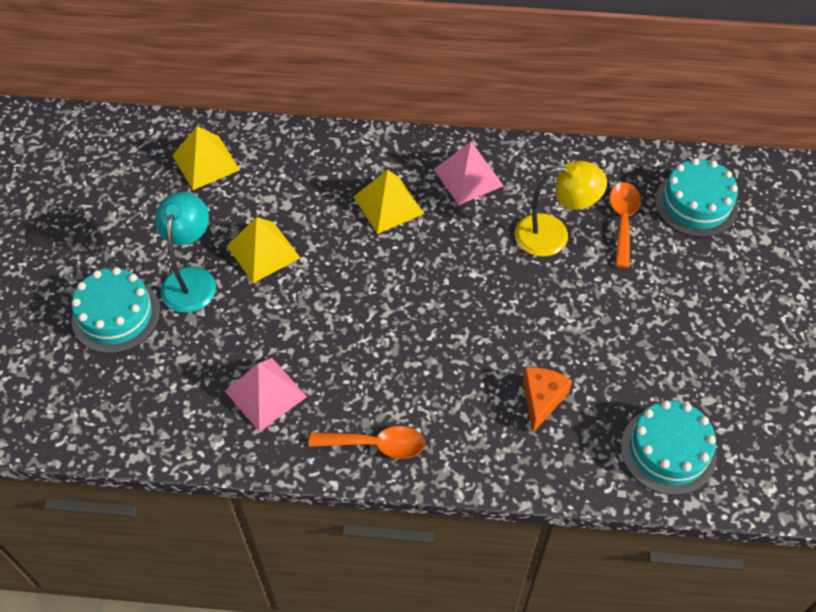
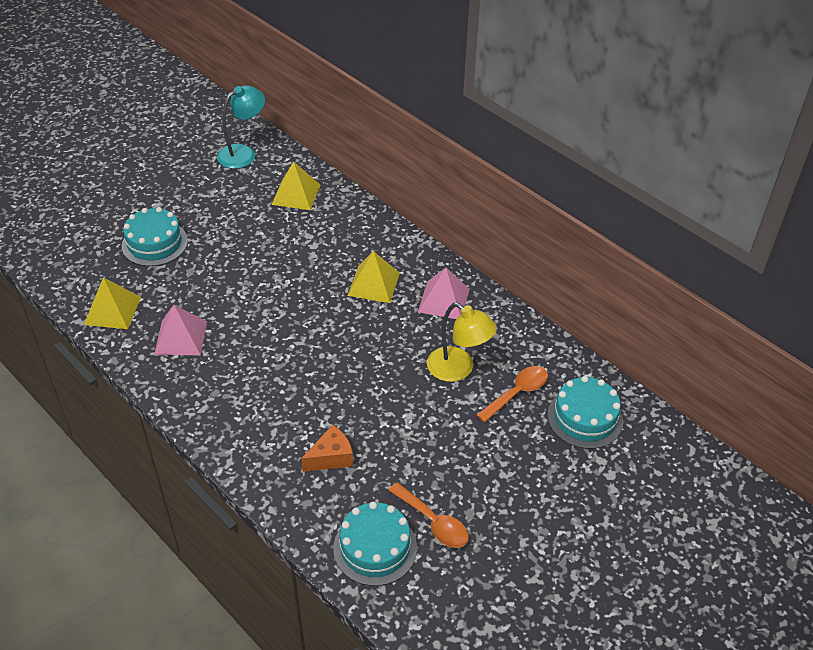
camera: 40 degrees right, 10 degrees down
(191, 279) = (214, 251): turquoise lamp -> turquoise lamp (243, 153)
(263, 251) = (270, 262): yellow pyramid -> yellow pyramid (112, 310)
(375, 445) = (205, 408): orange spoon -> orange spoon (433, 522)

